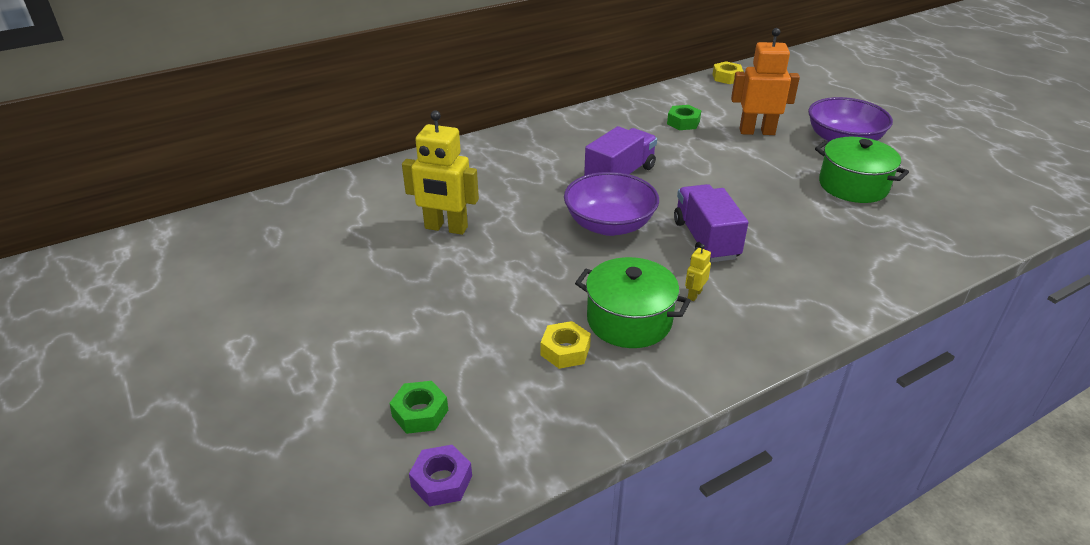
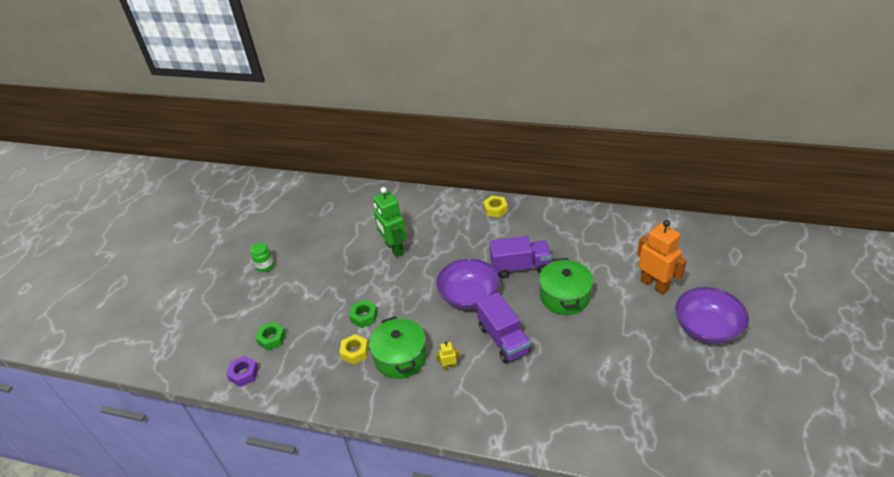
camera: 50 degrees right, 5 degrees up
(268, 342) = (265, 266): none -> green jar
(446, 228) = (394, 248): yellow robot -> green robot
(683, 122) = (615, 250): green nut -> green nut (364, 317)
(705, 240) = (503, 339): purple truck -> purple truck turned 120 degrees clockwise
(726, 77) = (706, 228): yellow nut -> yellow nut (495, 209)
(853, 186) = (653, 365): green pot -> green pot (565, 297)

